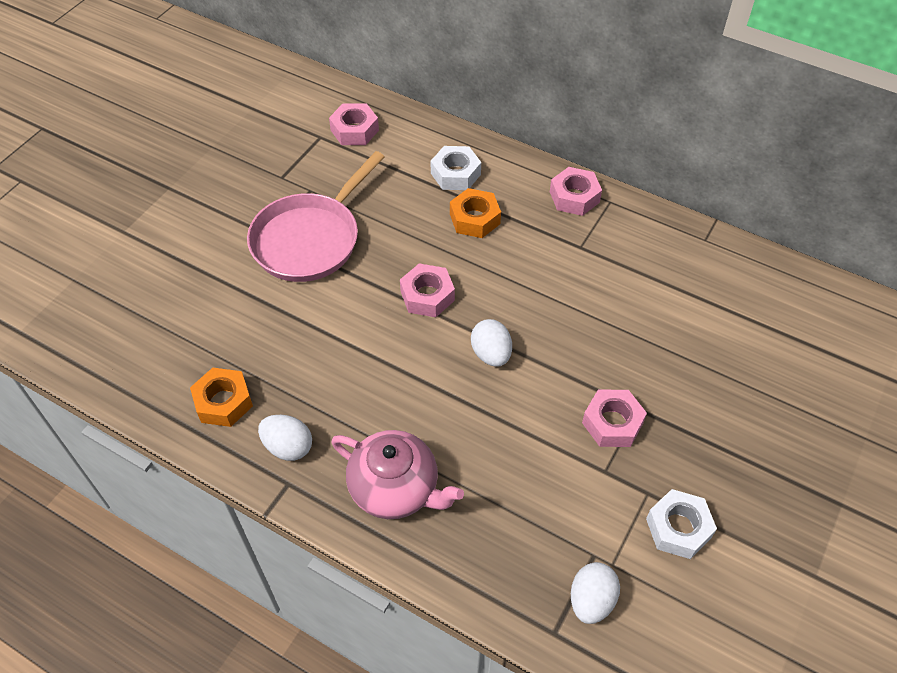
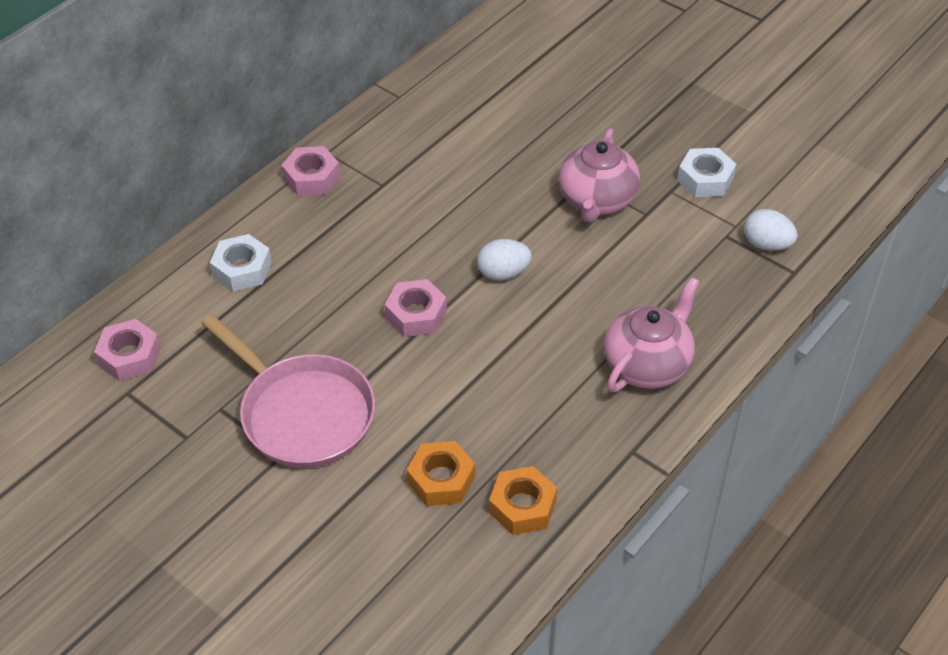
camera: 80 degrees left, 5 degrees down
(288, 447) = (589, 449): white egg -> none
(474, 219) = (317, 261): orange nut -> orange nut (441, 479)
(612, 423) = (597, 200): pink nut -> pink teapot

